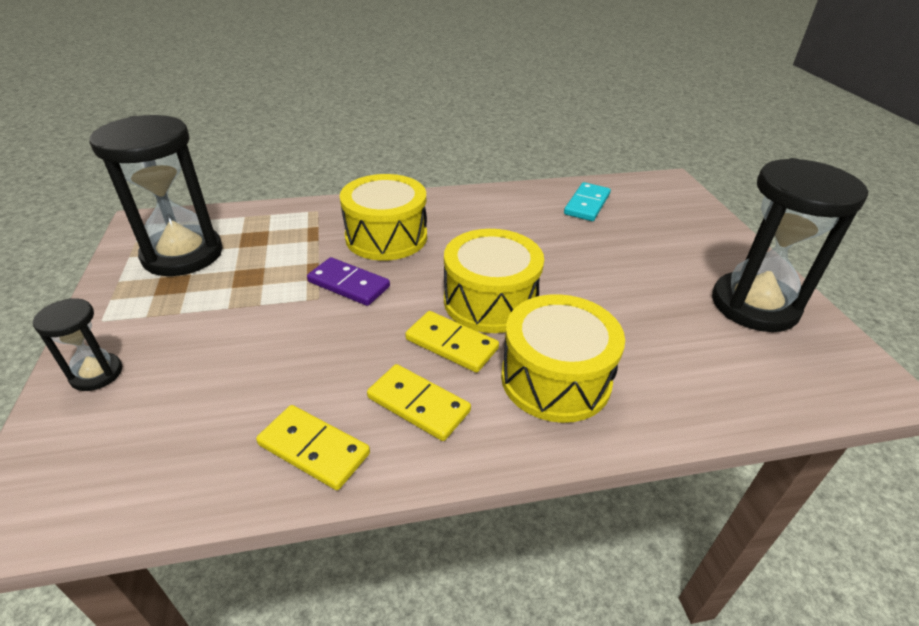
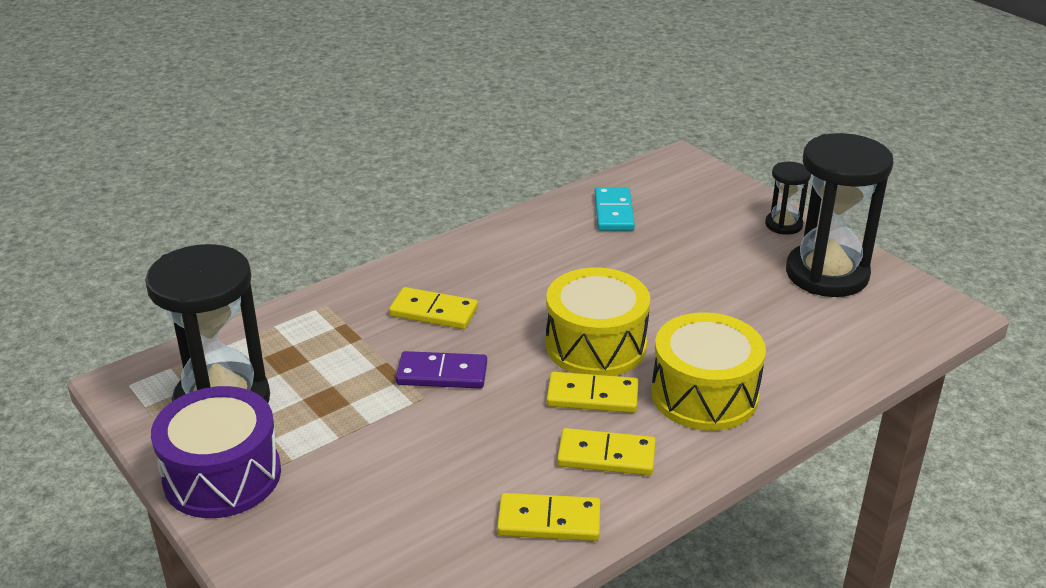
camera: 25 degrees left, 5 degrees down
(96, 374) = (274, 541): black hourglass -> black hourglass (783, 225)
(123, 307) = (222, 476): none -> purple drum
(386, 237) = (434, 312): yellow drum -> yellow domino

